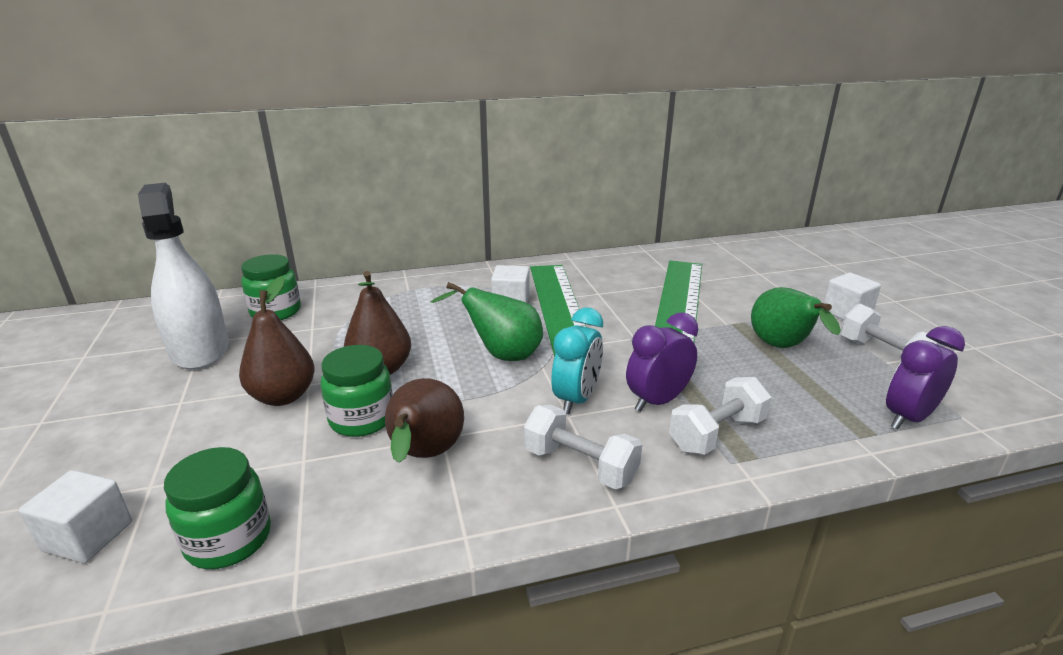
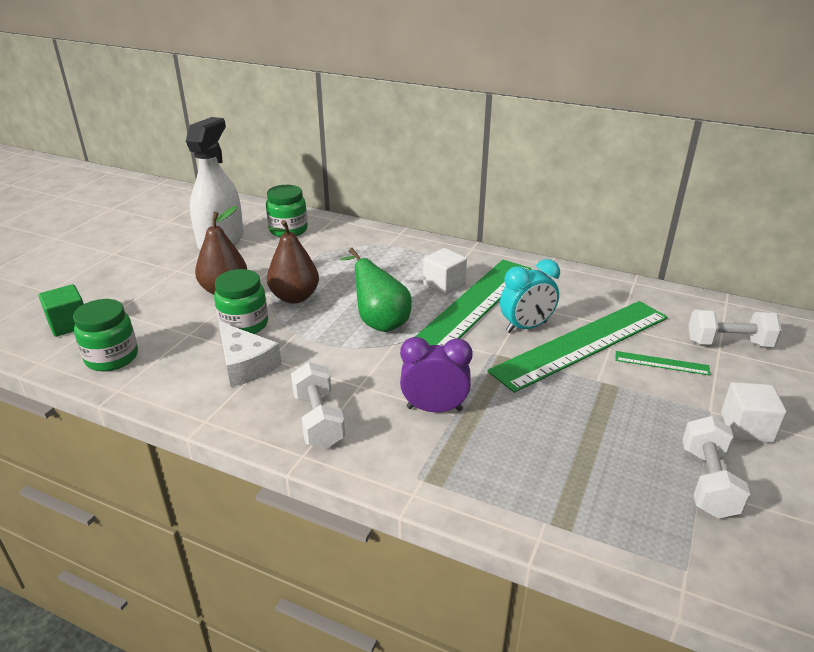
camera: 40 degrees right, 5 degrees up
(88, 536) = (69, 324): white cube -> green cube
(424, 456) = (245, 364): brown pear -> white cheese
(576, 399) = (381, 377): turquoise clock -> turquoise clock (526, 327)
(716, 434) = (439, 454): white dumbbell -> white dumbbell (728, 343)
(744, 295) = (661, 363): none -> green ruler
(782, 348) = (613, 424): green pear -> none
(908, 418) = (625, 538): purple clock -> none

